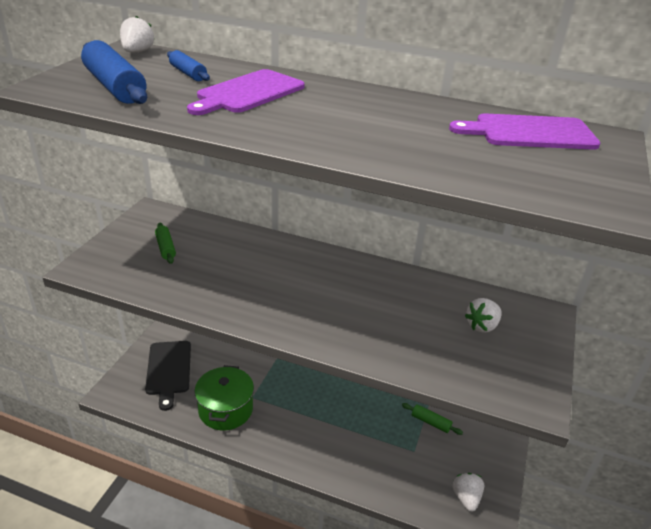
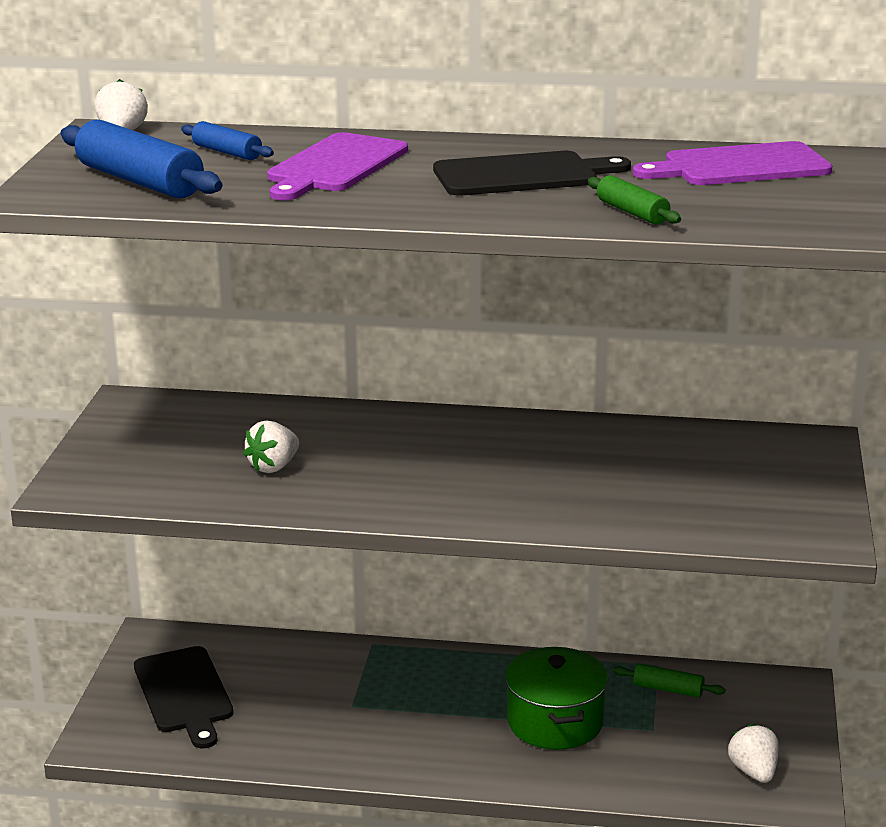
camera: 10 degrees left, 10 degrees down
(166, 248) = (188, 445): green rolling pin -> green rolling pin (632, 212)
(225, 409) = (313, 729): green pot -> green pot (555, 722)
(369, 118) = (522, 175): none -> black cutting board
(482, 326) = (725, 468): white strawberry -> white strawberry (273, 467)

